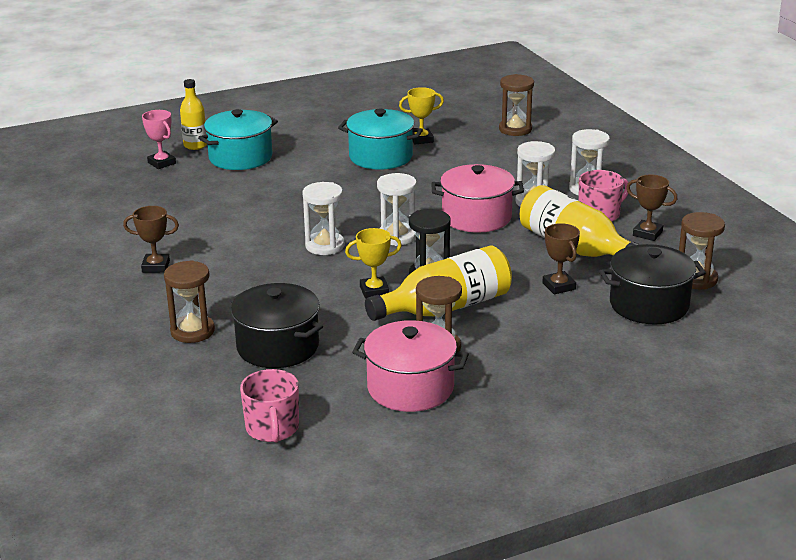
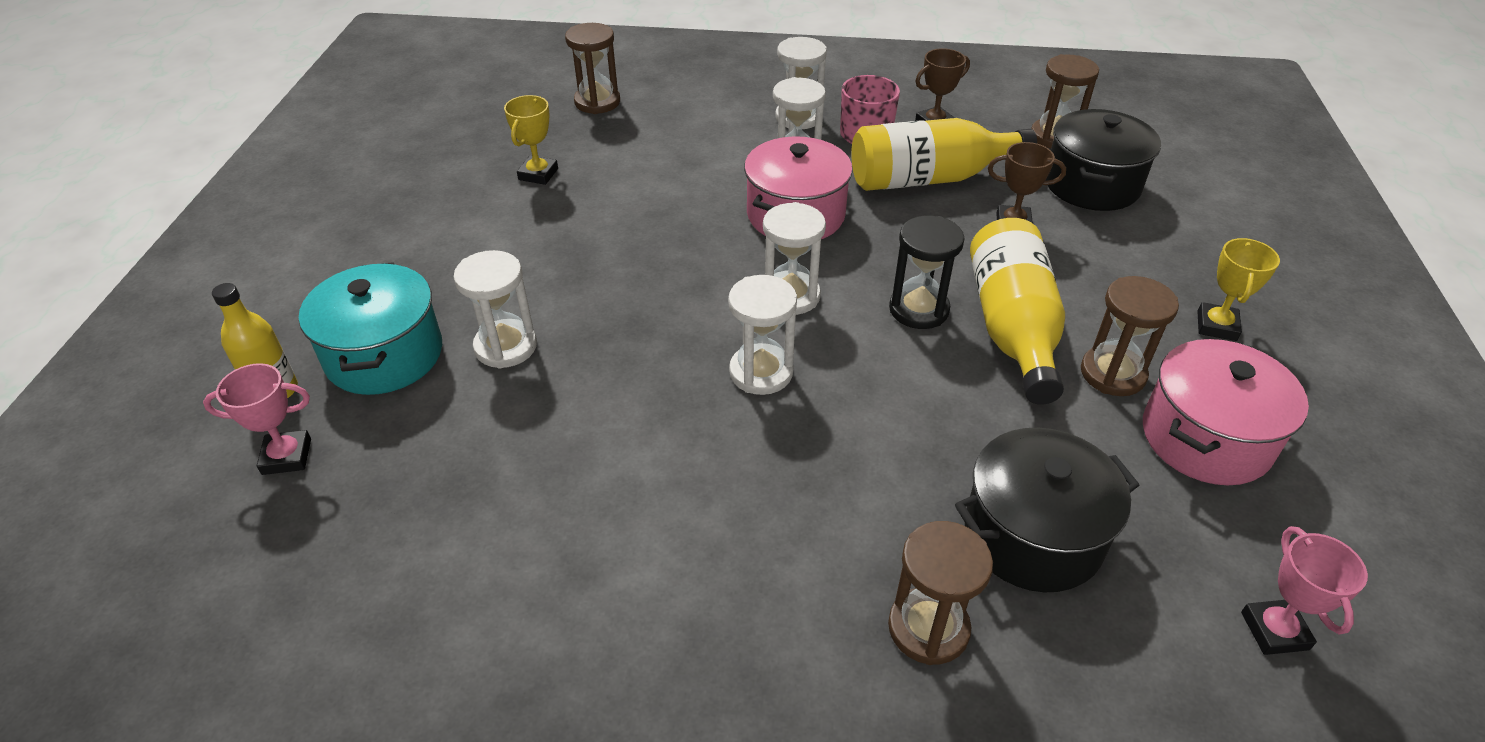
camera: 60 degrees left, 15 degrees up
(156, 266) = (666, 601): brown trophy -> none
(272, 428) = (1274, 631): pink mug -> pink trophy
(275, 180) = (506, 346): none -> white hourglass
(374, 291) = (927, 373): yellow trophy -> yellow trophy (1216, 326)
(381, 157) = (548, 224): turquoise pot -> none

